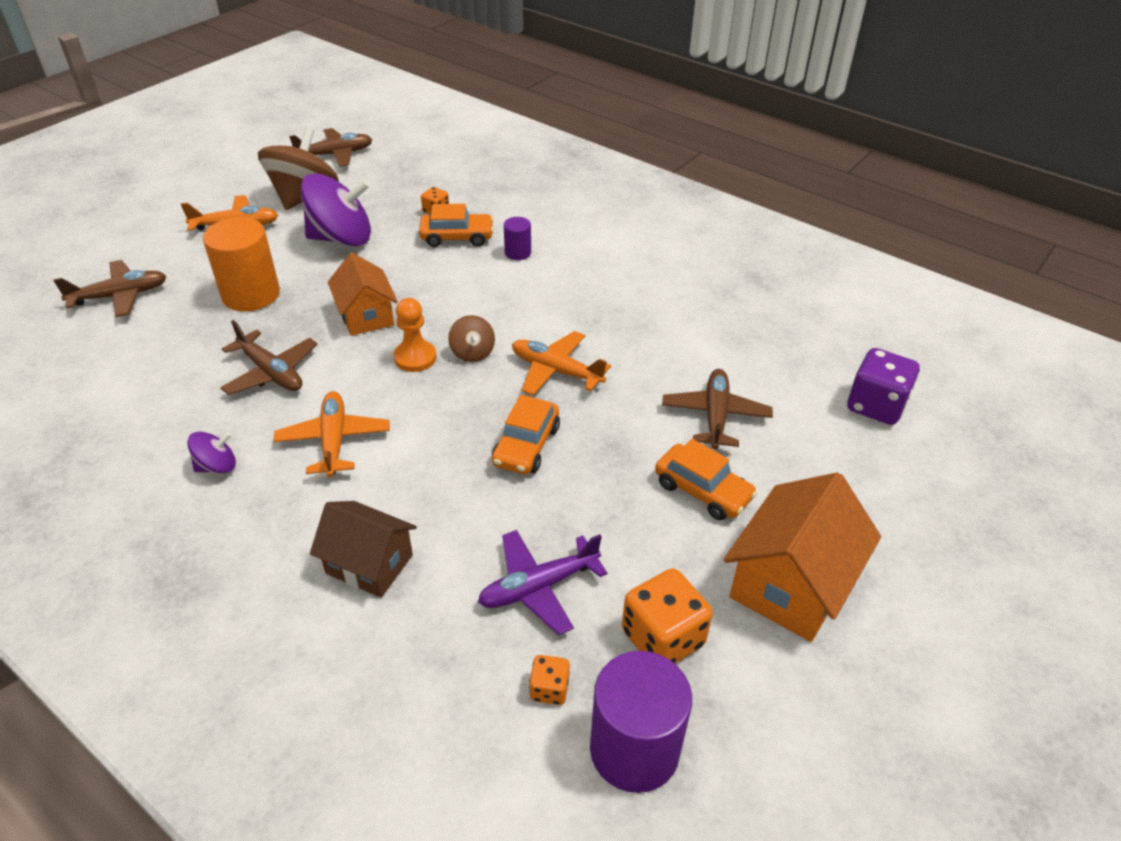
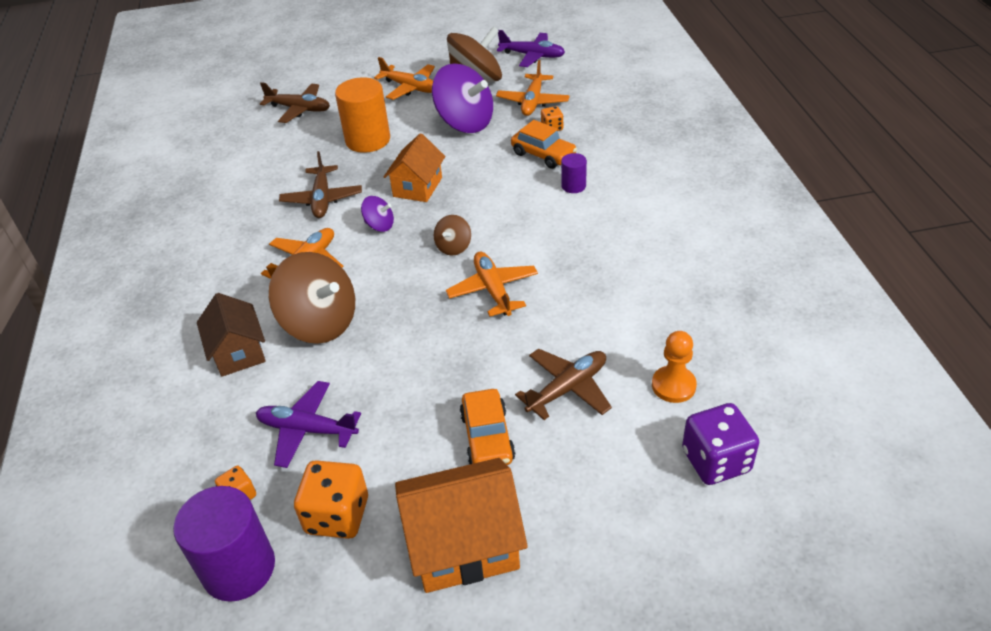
camera: 45 degrees right, 0 degrees up
(217, 466) = (232, 244): purple spinning top -> purple spinning top (379, 225)
(335, 154) = (532, 56): brown plane -> purple plane
(388, 195) = (533, 102): none -> orange plane
(415, 357) = (413, 232): orange pawn -> orange pawn (673, 385)
(424, 487) = (320, 323): none -> brown spinning top
(526, 446) = (410, 332): orange car -> none

